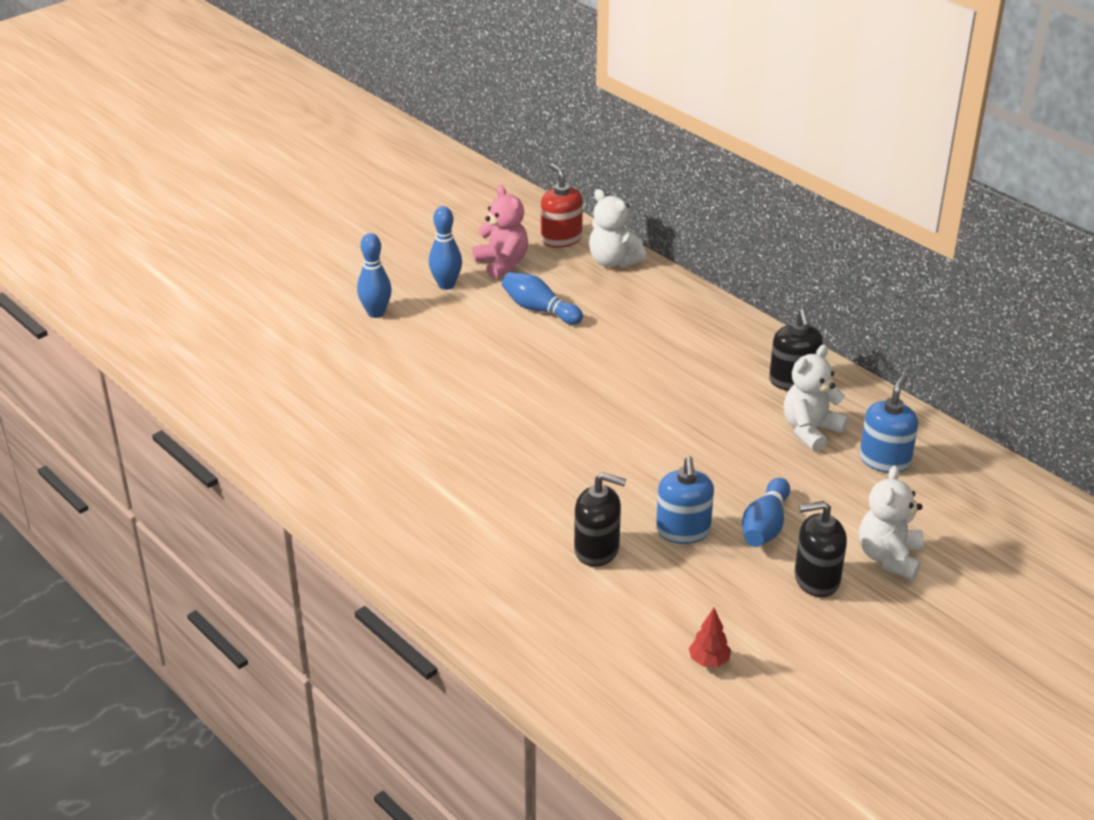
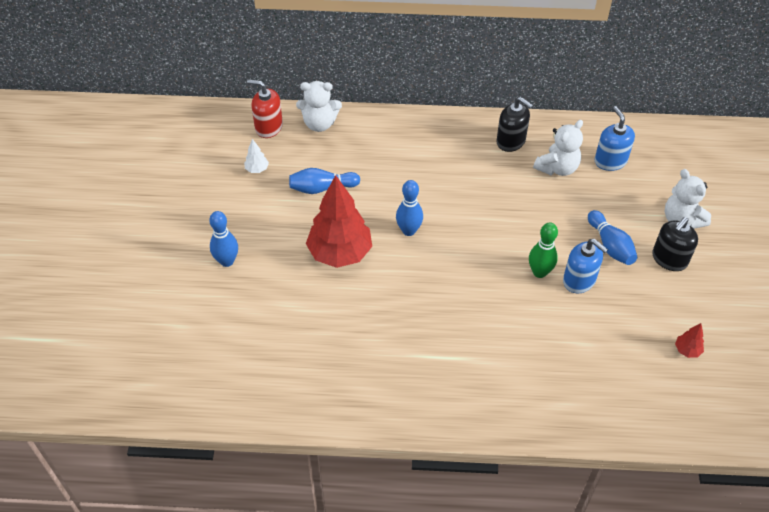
camera: 45 degrees left, 15 degrees up
(446, 285) = (243, 209): blue bowling pin -> blue bowling pin (409, 230)
(480, 365) = (340, 253): none -> red tree
(502, 263) = (257, 169): pink teddy bear -> white tree
(597, 549) = (556, 327): black soap dispenser -> none
(651, 498) = (539, 272): none -> green bowling pin
(810, 430) = (557, 168): white teddy bear -> white teddy bear turned 135 degrees counterclockwise

